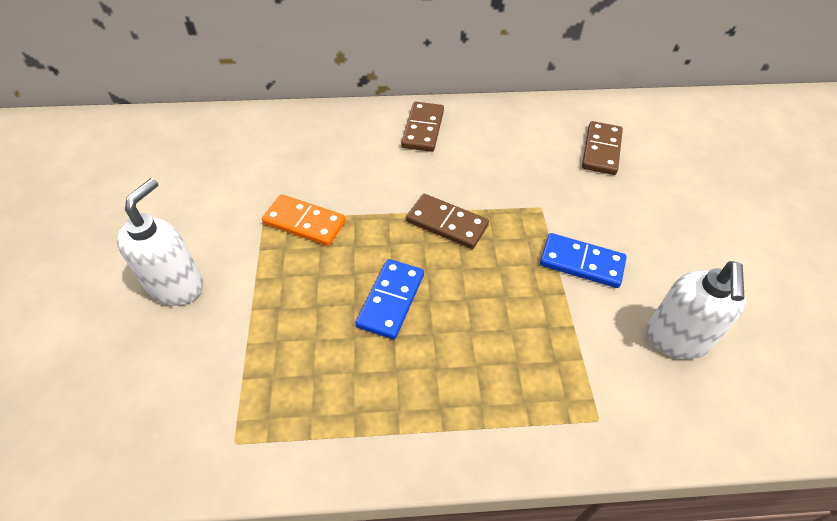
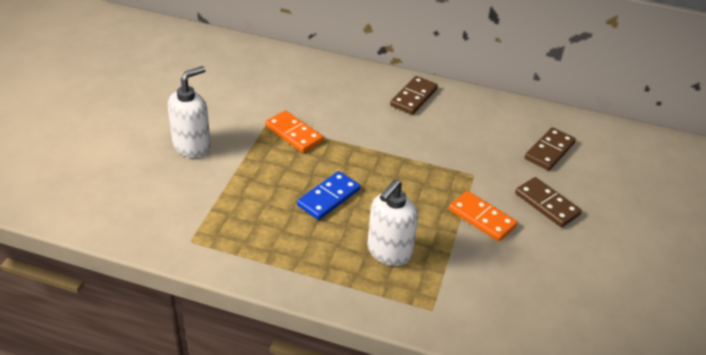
camera: 20 degrees right, 10 degrees down
(447, 223) = (395, 164): brown domino -> brown domino (547, 204)
(581, 262) = (482, 218): blue domino -> orange domino
(676, 339) = (522, 285): white soap dispenser -> white soap dispenser (389, 252)

